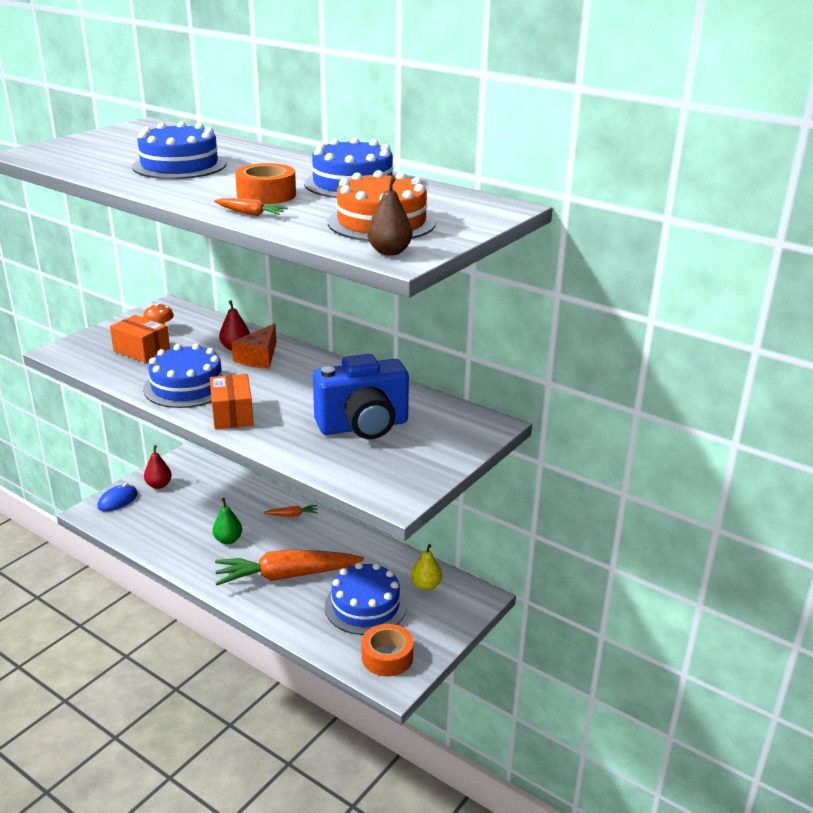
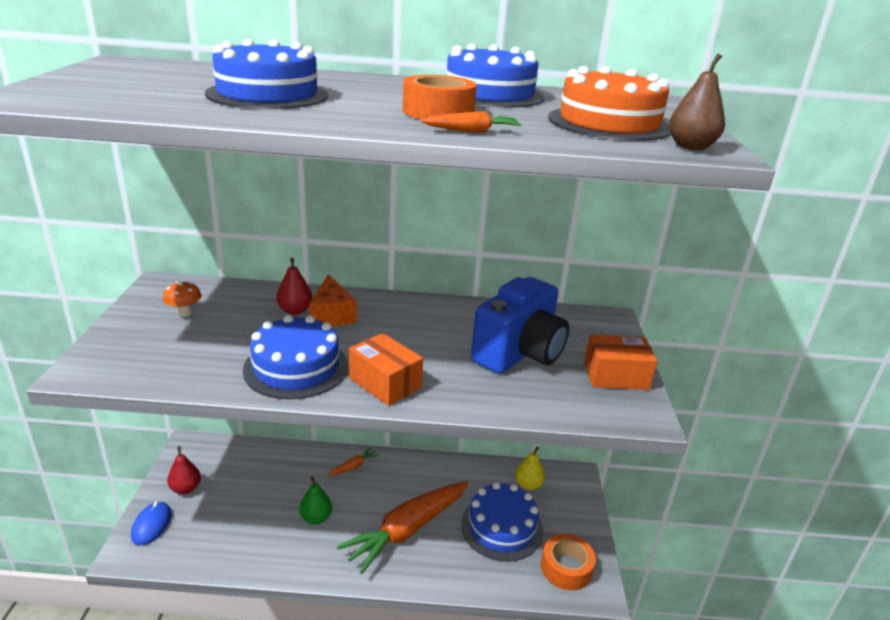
camera: 35 degrees left, 0 degrees up
(142, 351) = (191, 342): orange box -> orange box (616, 376)

